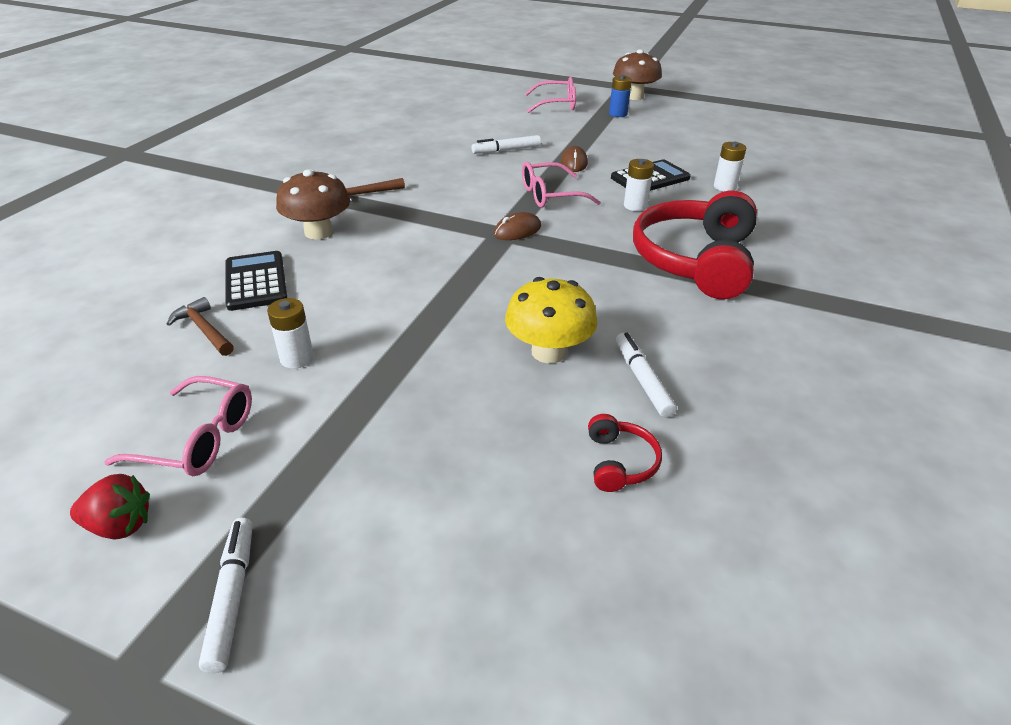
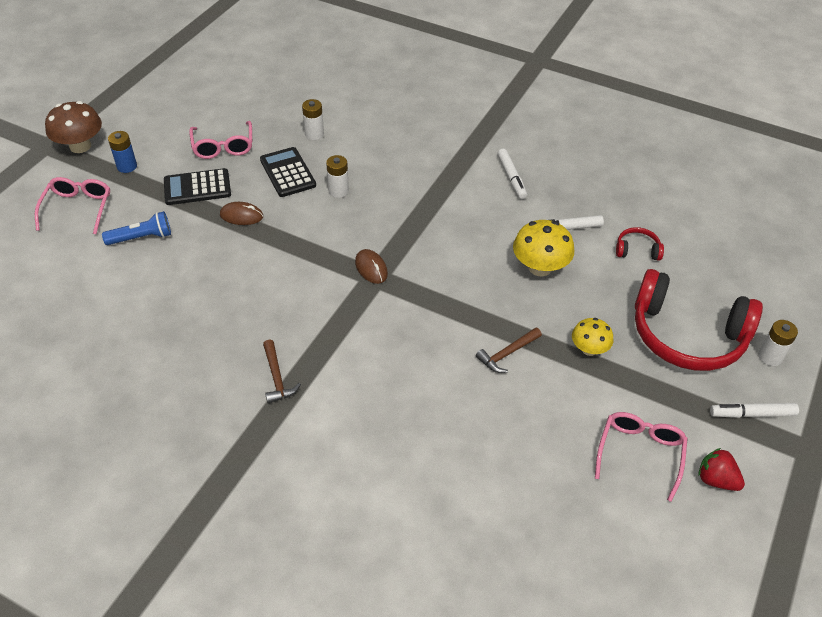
camera: 85 degrees left, 10 degrees up
(120, 525) = (716, 480): red strawberry -> red strawberry turned 60 degrees counterclockwise
(204, 330) = (514, 476): brown hammer -> brown hammer (507, 354)
(256, 281) = (441, 450): black calculator -> black calculator (197, 187)
(297, 358) = (550, 407): white battery -> white battery (770, 357)
(318, 232) = (354, 410): brown mushroom -> none
(393, 396) = (589, 349): none -> yellow mushroom
(506, 150) = (197, 261): white marker -> white marker (511, 178)
(529, 128) = (141, 238): none -> blue flashlight
(550, 195) = (308, 240): pink glasses -> pink glasses (223, 147)
(695, 261) = (430, 176): red headphones -> red headphones (687, 335)

